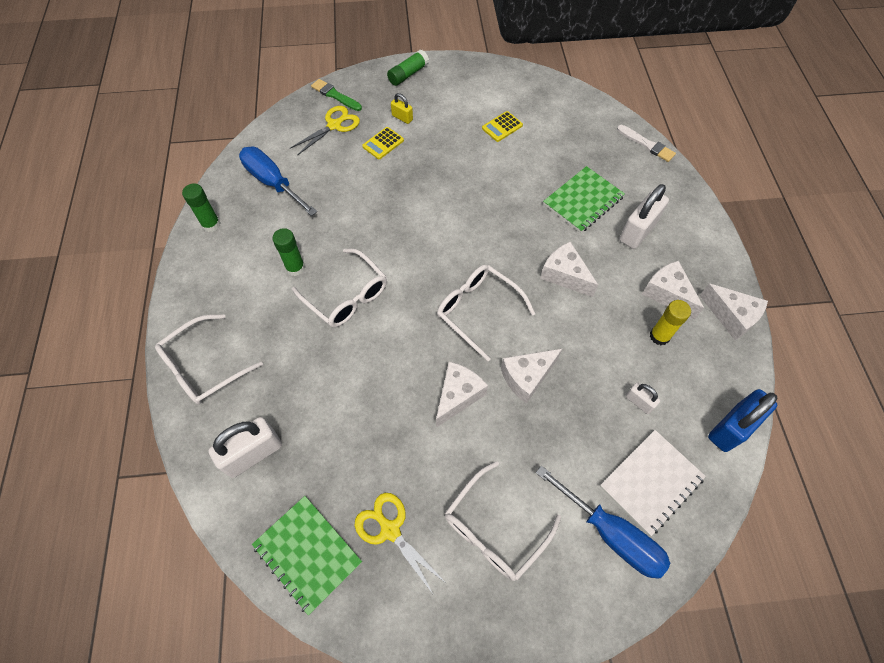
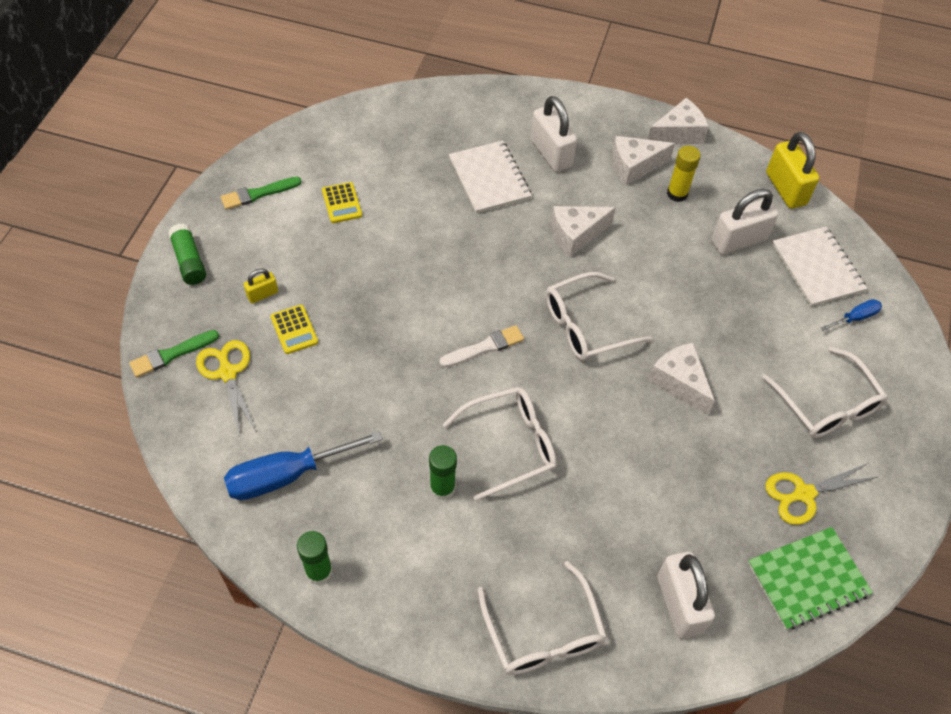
camera: 70 degrees left, 5 degrees down
(481, 83) = (258, 194): none -> green brush
(527, 377) = (680, 315): white cheese -> none
(583, 201) = (489, 178): green notebook -> white notebook
(611, 534) = (855, 318): blue screwdriver -> blue screwdriver, size x0.50
(639, 402) = (738, 240): white padlock -> white padlock, size x1.95
(647, 145) = (444, 94): white brush -> white brush (485, 347)
(731, 428) = (785, 189): blue padlock -> yellow padlock

